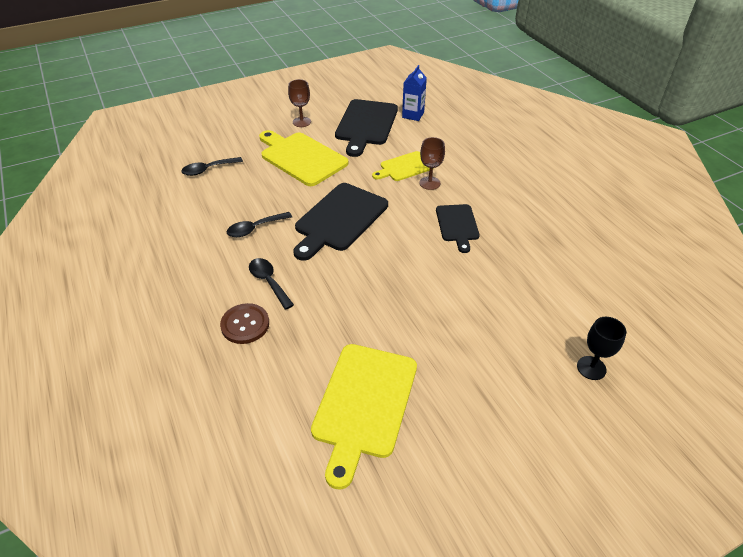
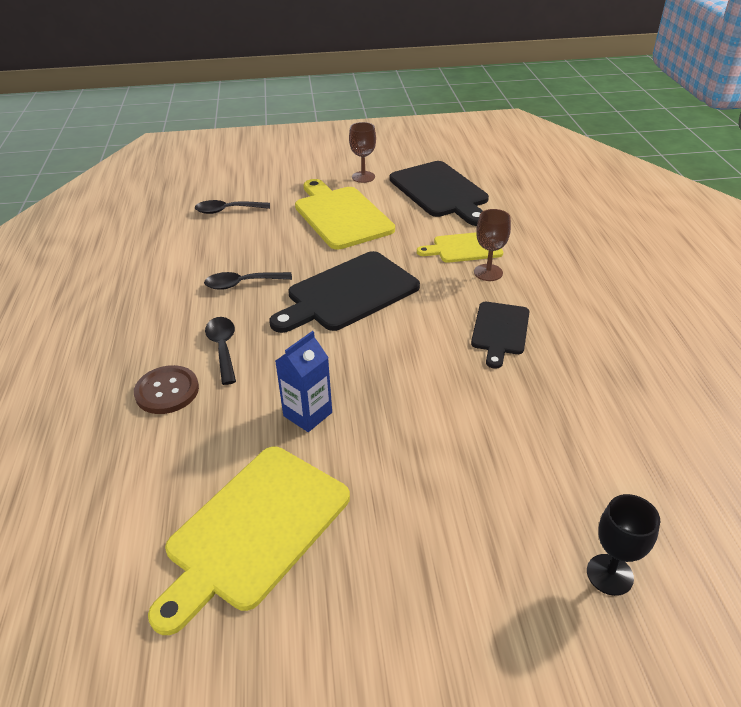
camera: 20 degrees right, 5 degrees down
(366, 125) = (440, 192): black cutting board -> black cutting board turned 60 degrees counterclockwise
(413, 115) = (507, 189): blue carton -> blue carton (307, 414)

